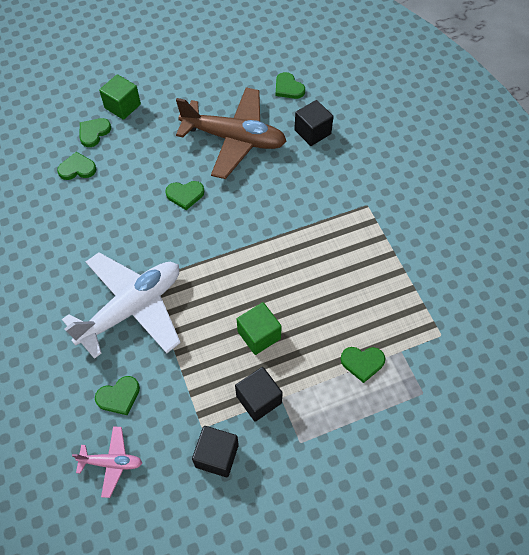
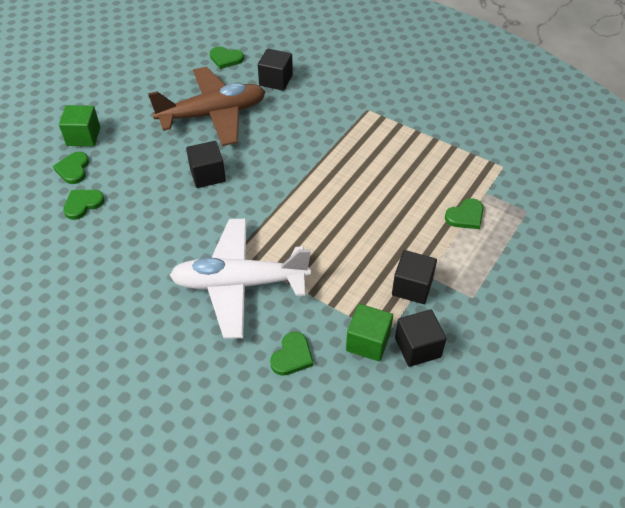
camera: 35 degrees left, 10 degrees down
(111, 462) = (334, 410): pink plane -> none
(131, 309) = (240, 284): white plane -> white plane turned 105 degrees counterclockwise
(185, 195) = (207, 175): green heart -> black cube
(259, 335) = (368, 242): green cube -> green cube (368, 342)

